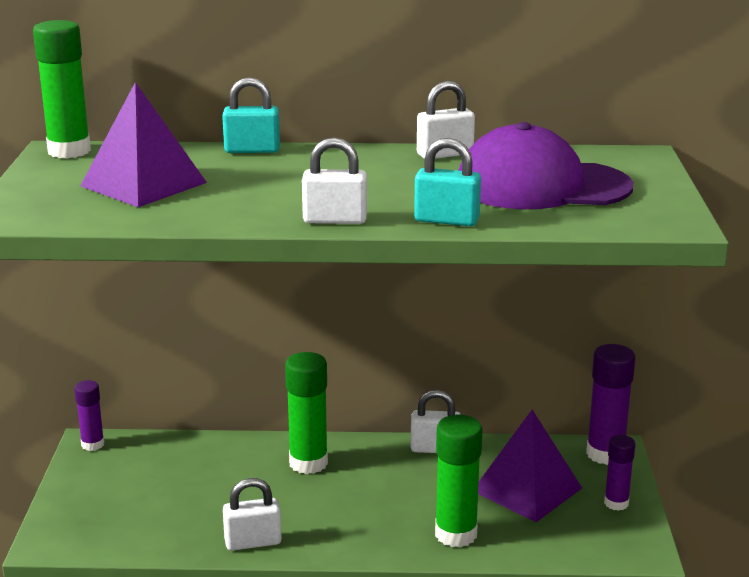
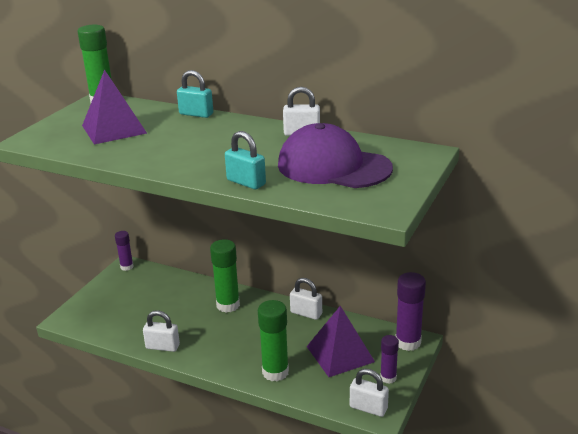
camera: 25 degrees right, 5 degrees up
(335, 220) = (184, 171): white padlock -> white padlock (368, 408)

